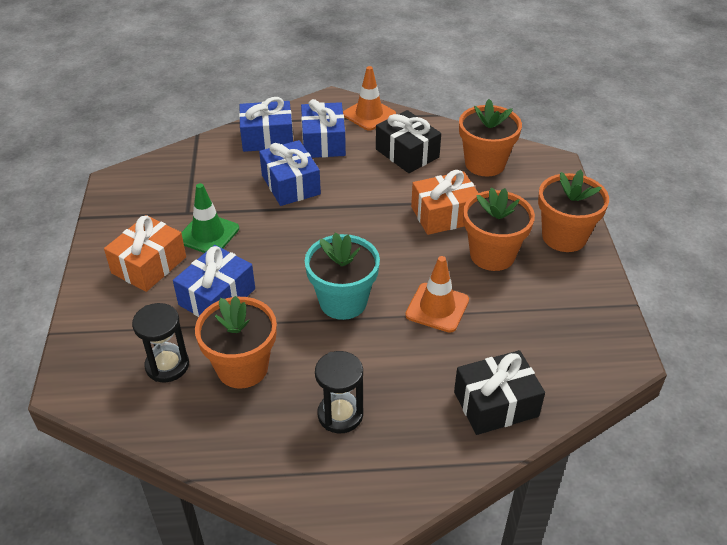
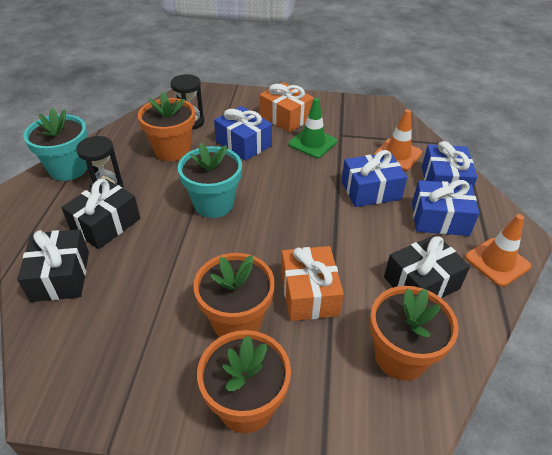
camera: 100 degrees right, 0 degrees up
(306, 479) = (68, 169): none -> turquoise flower pot
(405, 392) = (106, 224): none -> black gift
(437, 307) = (182, 261): orange traffic cone -> orange traffic cone (397, 154)

